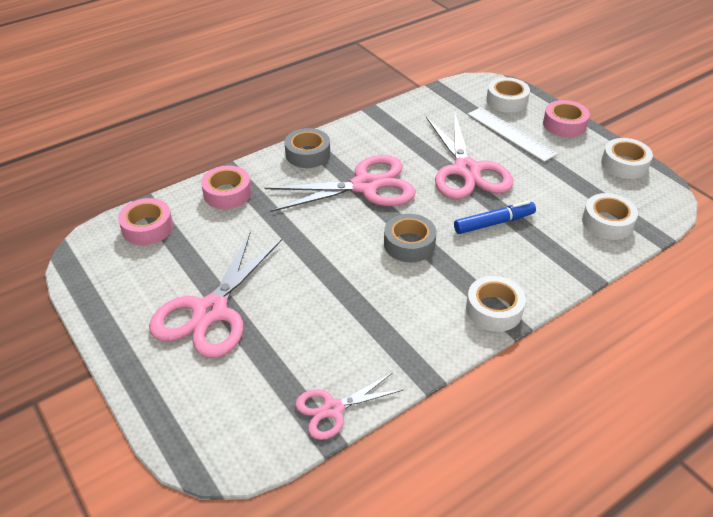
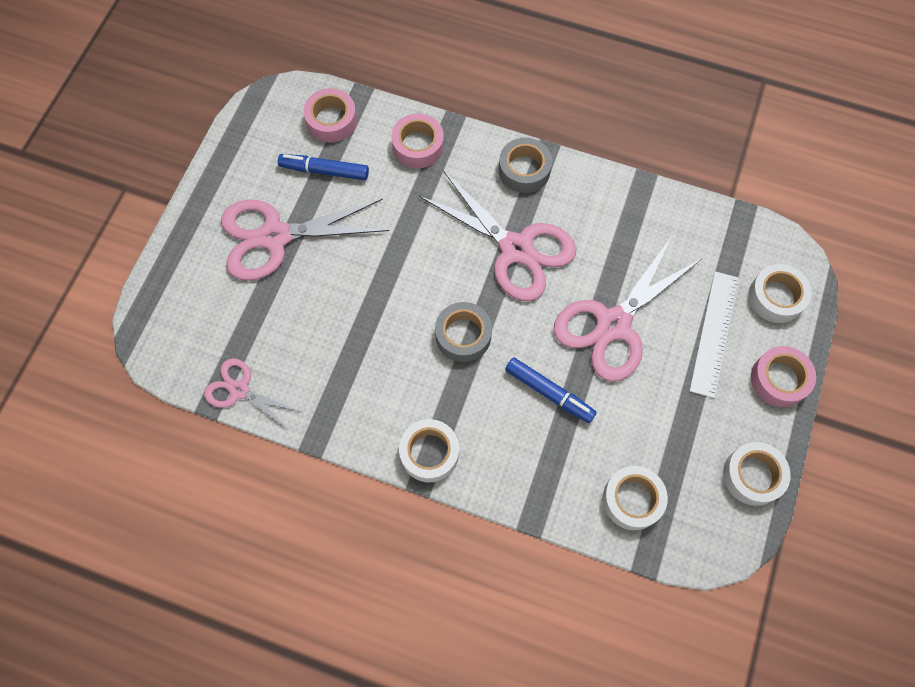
camera: 55 degrees right, 25 degrees up
(186, 253) = (324, 171): none -> blue marker

